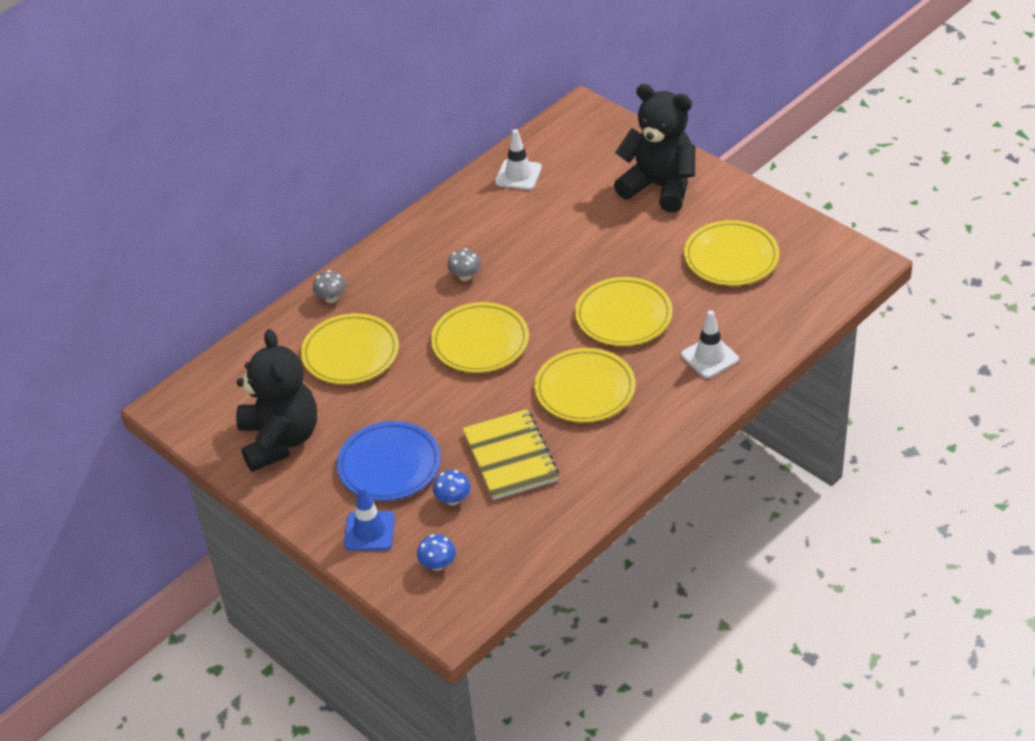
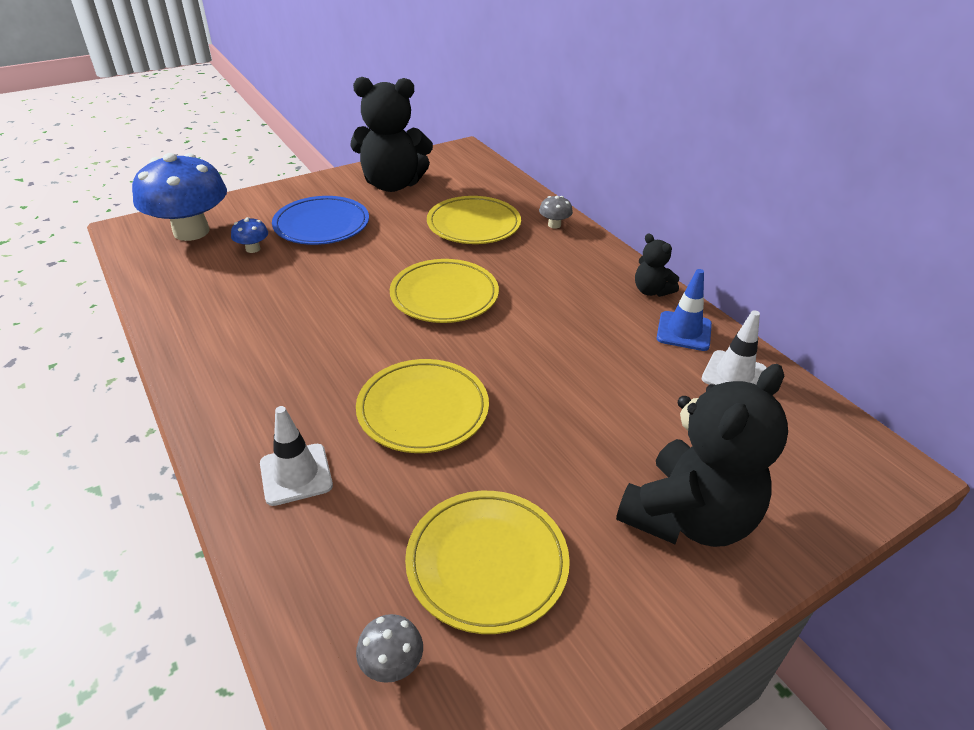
camera: 100 degrees right, 5 degrees down
(369, 531) = (259, 208): blue traffic cone -> blue traffic cone (684, 331)
(425, 224) = (651, 291): none -> black teddy bear
(438, 564) = (191, 231): blue mushroom -> blue mushroom, size x2.48
(465, 276) = (553, 303): grey mushroom -> grey mushroom (392, 663)
(510, 457) = (273, 287): yellow notebook -> none
(585, 390) = (323, 352): yellow plate -> none

